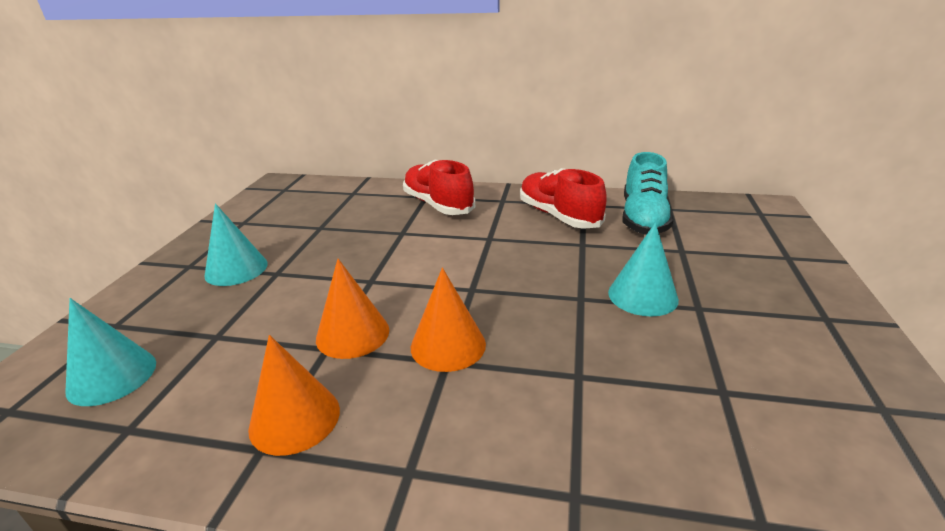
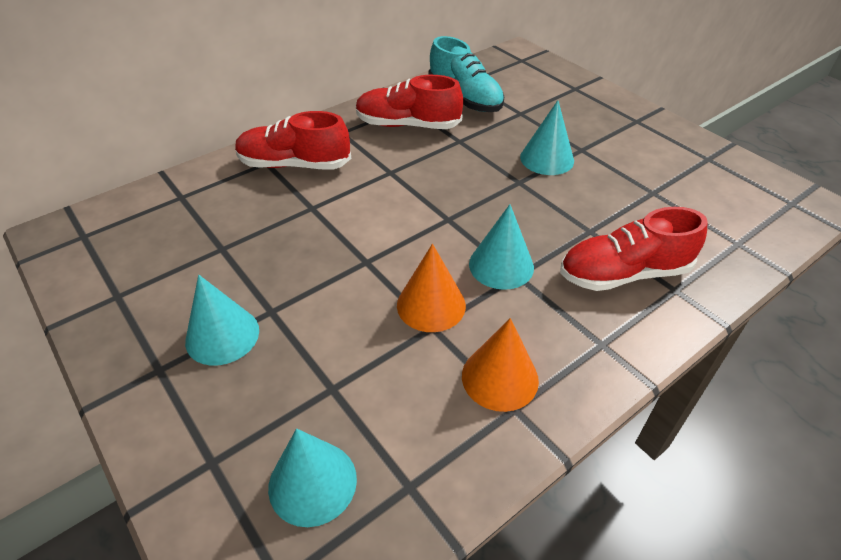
camera: 50 degrees left, 15 degrees up
(448, 345) = (501, 265): orange cone -> turquoise cone
(543, 435) = (624, 273): none -> red shoe

